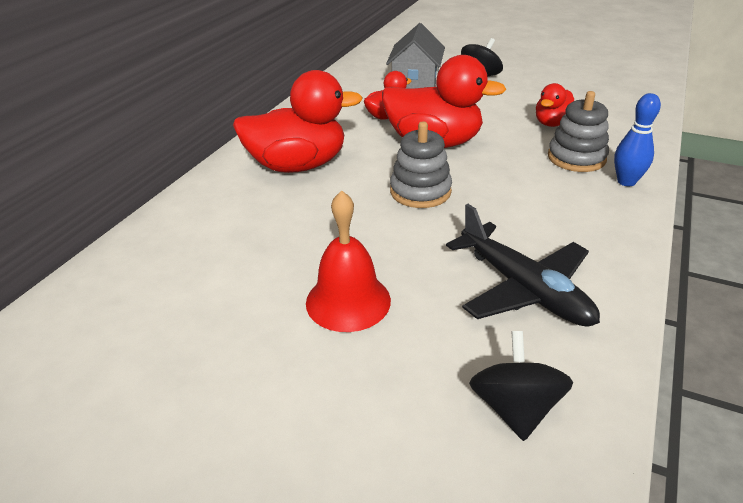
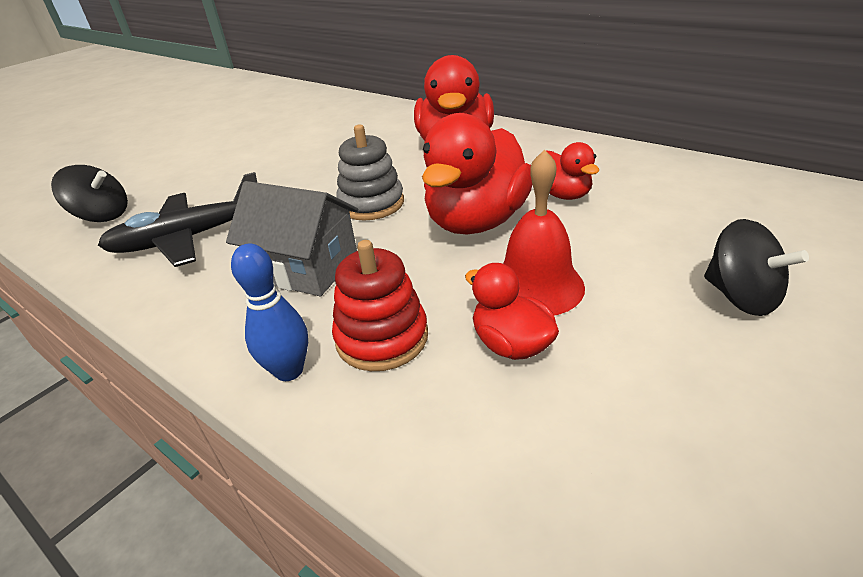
camera: 105 degrees right, 0 degrees up
(348, 301) = (252, 167): red bell -> red bell (536, 285)
(415, 84) = (689, 224): grey house -> grey house (306, 268)
(576, 158) = (382, 338): grey stacking toy -> red stacking toy

